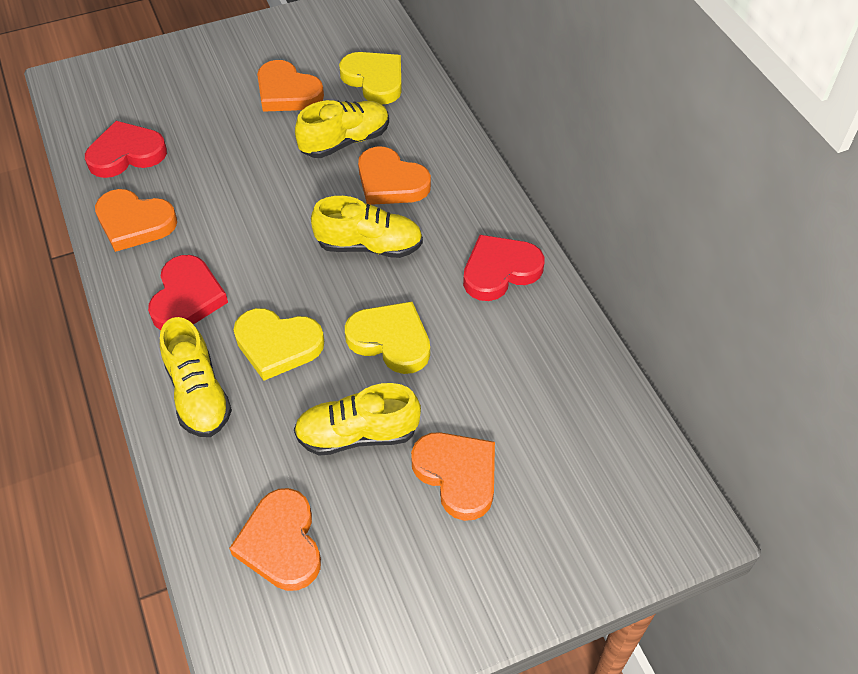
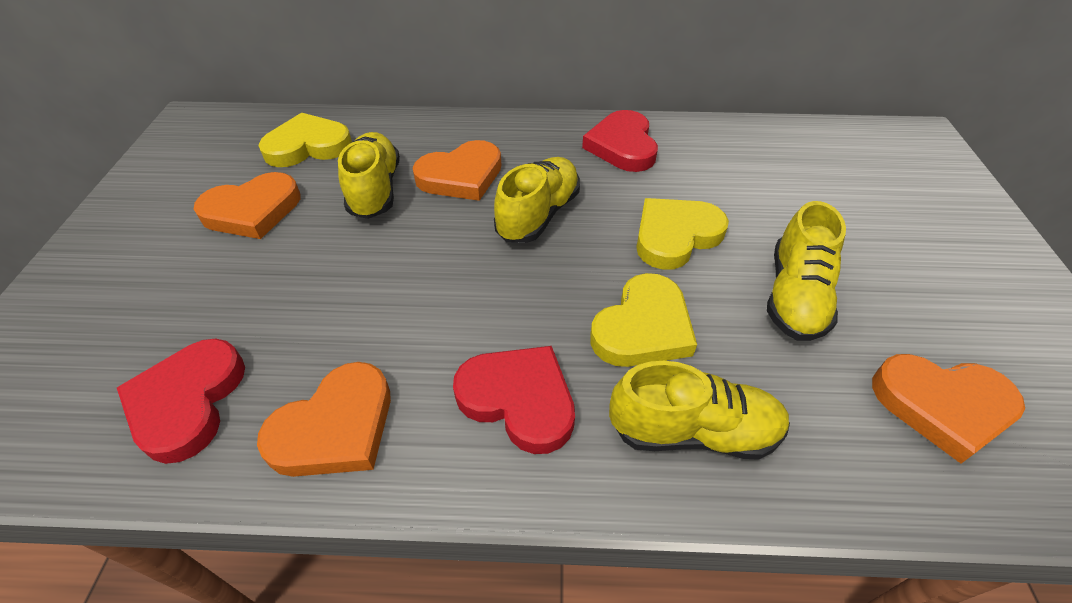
camera: 65 degrees left, 5 degrees down
(457, 475) = (859, 240): orange heart -> none

